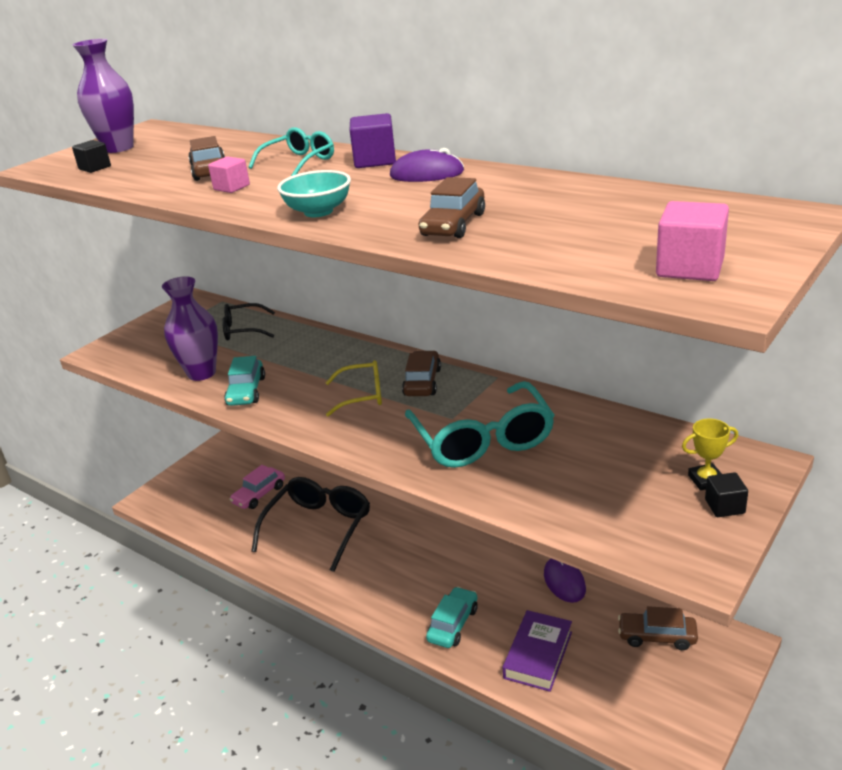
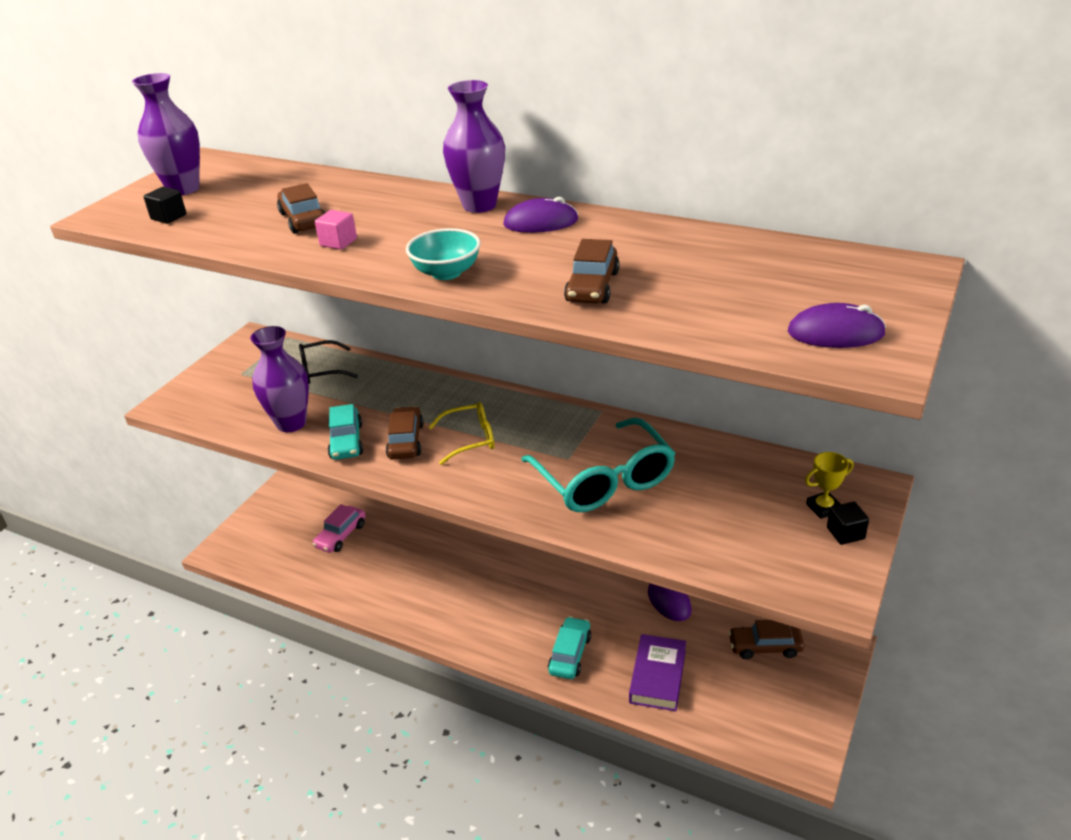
camera: 10 degrees left, 5 degrees up
(299, 162) = (398, 207): turquoise glasses -> none
(319, 527) = (412, 566): black glasses -> none
(375, 161) = (479, 205): purple cube -> purple vase
(422, 382) = (528, 421): brown car -> brown car (406, 441)
(690, 268) = (835, 333): pink cube -> purple mouse

